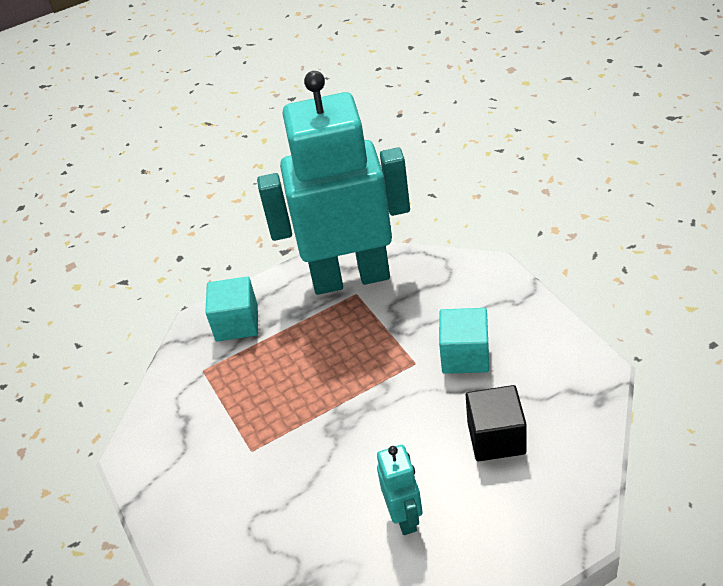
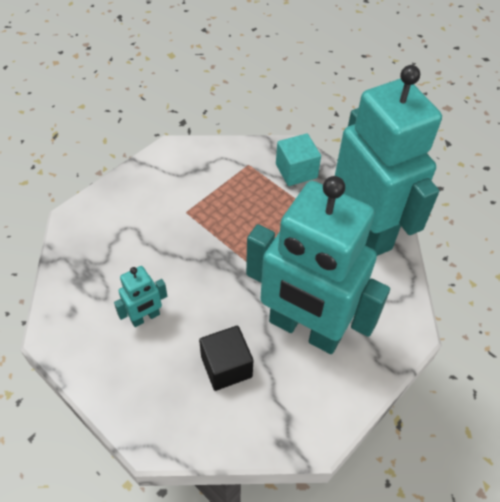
camera: 65 degrees right, 10 degrees up
(465, 356) = (305, 329): turquoise cube -> turquoise robot

